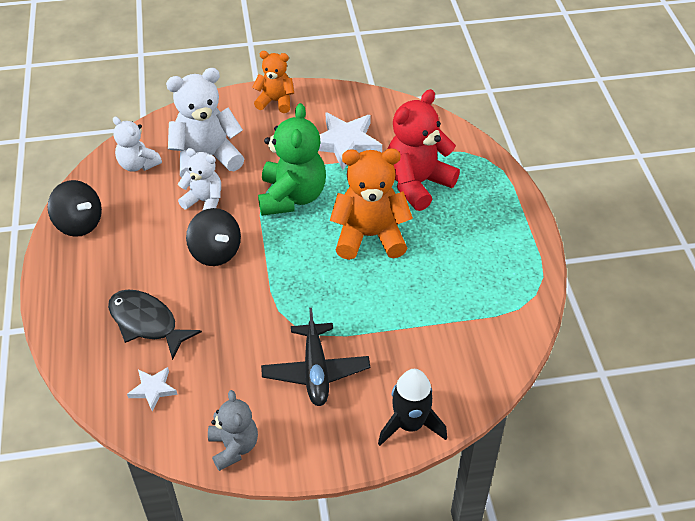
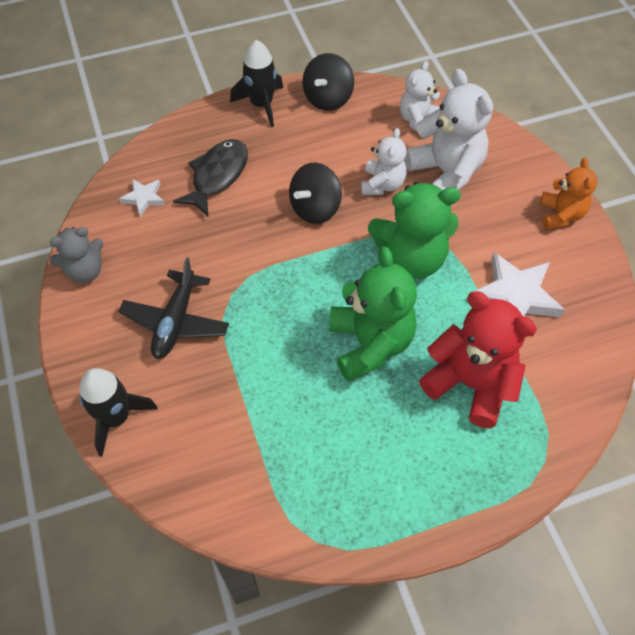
camera: 80 degrees right, 10 degrees up
(63, 276) = (261, 105): none -> black rocket
(315, 371) = (176, 321): black plane -> black plane turned 60 degrees counterclockwise
(369, 236) = (370, 344): orange teddy bear -> green teddy bear

